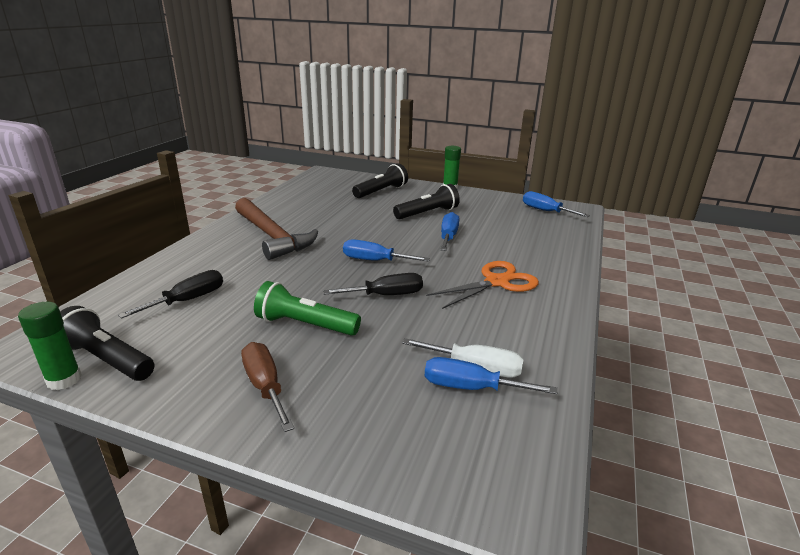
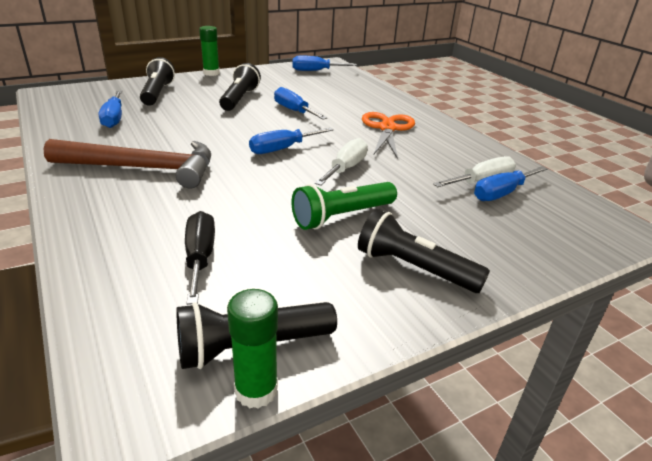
camera: 50 degrees left, 5 degrees up
(265, 386) = (414, 268): brown screwdriver -> black flashlight
(322, 199) = (114, 118): none -> blue screwdriver
(386, 295) = (345, 168): black screwdriver -> white screwdriver

